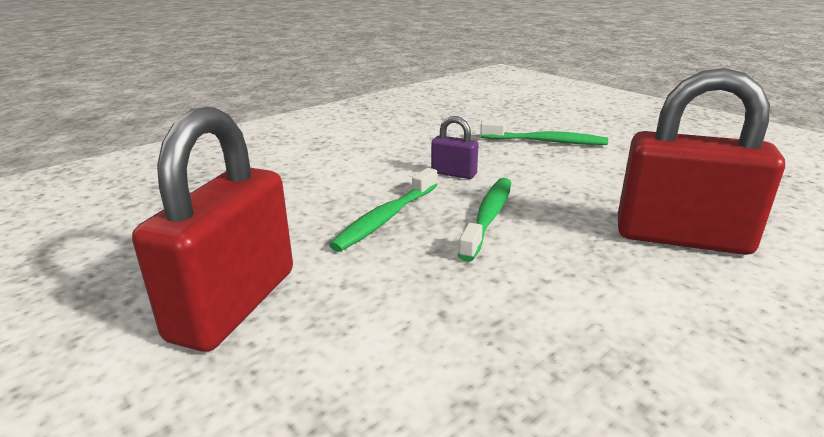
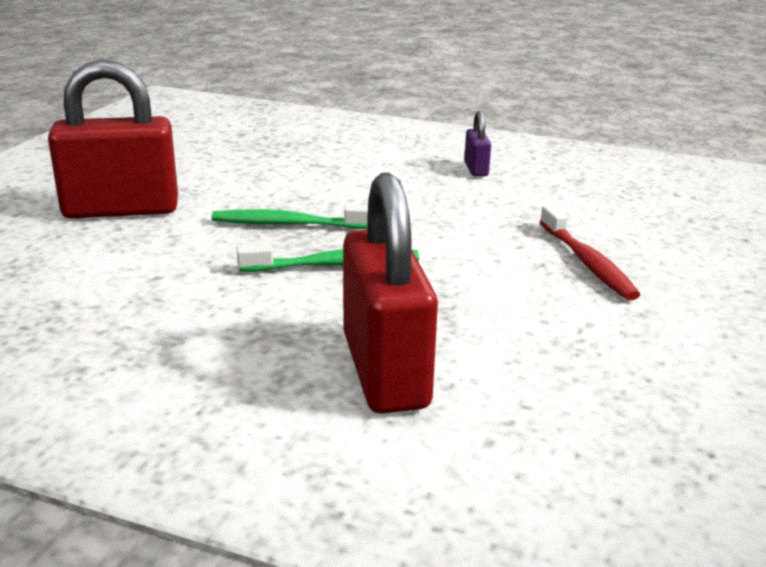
camera: 60 degrees right, 0 degrees up
(454, 173) = (420, 232): purple padlock -> purple padlock (476, 169)
(546, 141) = (587, 262): green toothbrush -> red toothbrush

